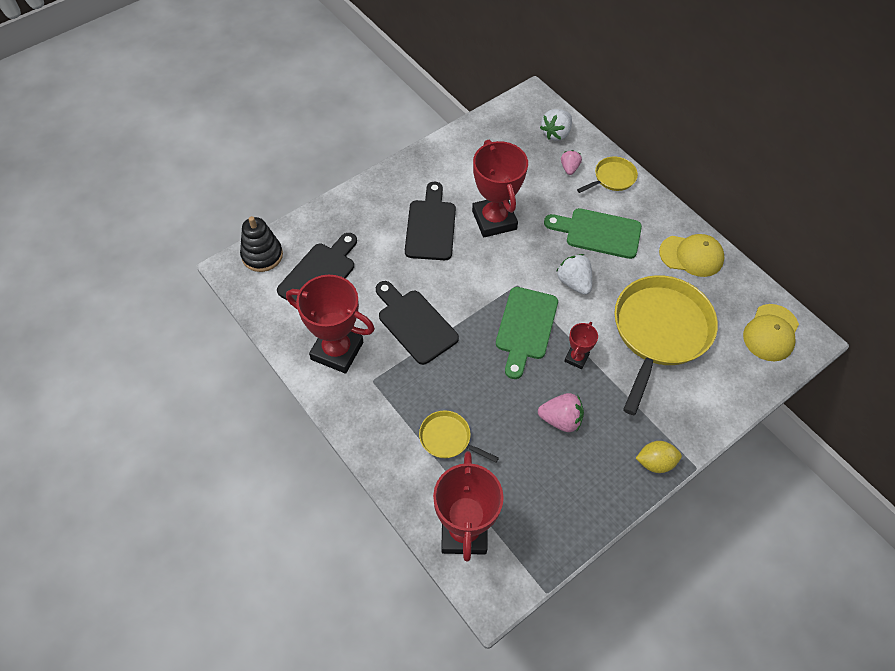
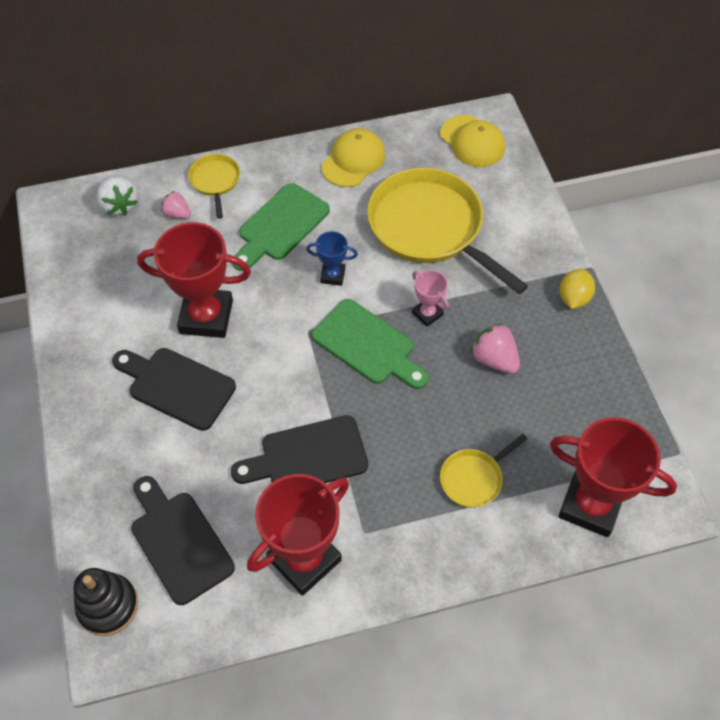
camera: 65 degrees left, 0 degrees up
(560, 419) = (494, 359): pink strawberry -> pink strawberry turned 75 degrees counterclockwise
(574, 282) = (332, 275): white strawberry -> blue trophy
(576, 358) = (427, 314): red trophy -> pink trophy

